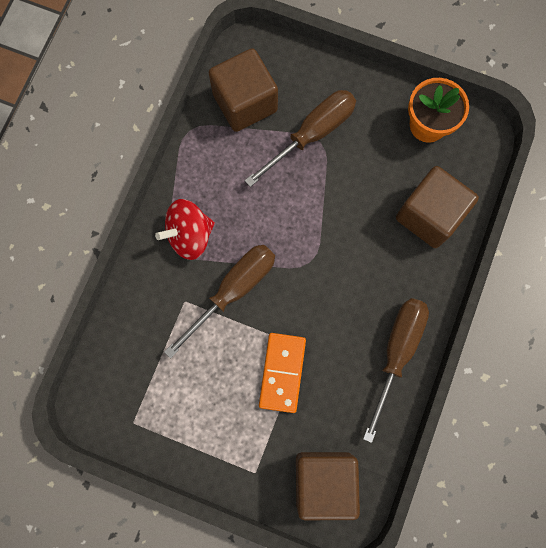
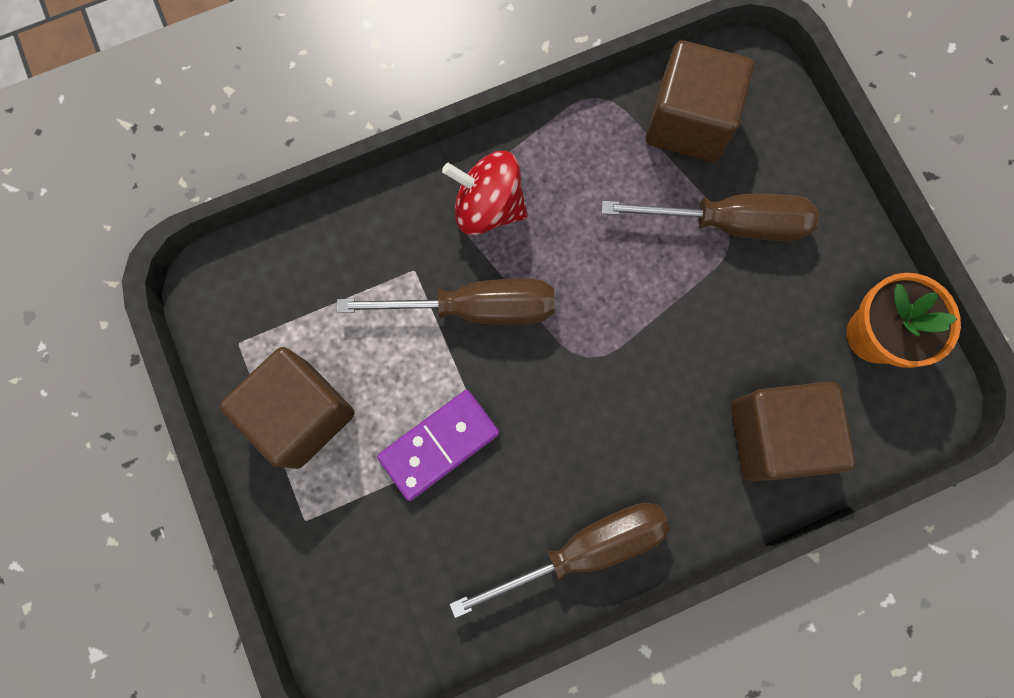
camera: 45 degrees right, 0 degrees up
(282, 372) = (439, 445): orange domino -> purple domino
(324, 481) = (366, 604): brown cube -> brown cube (301, 414)

